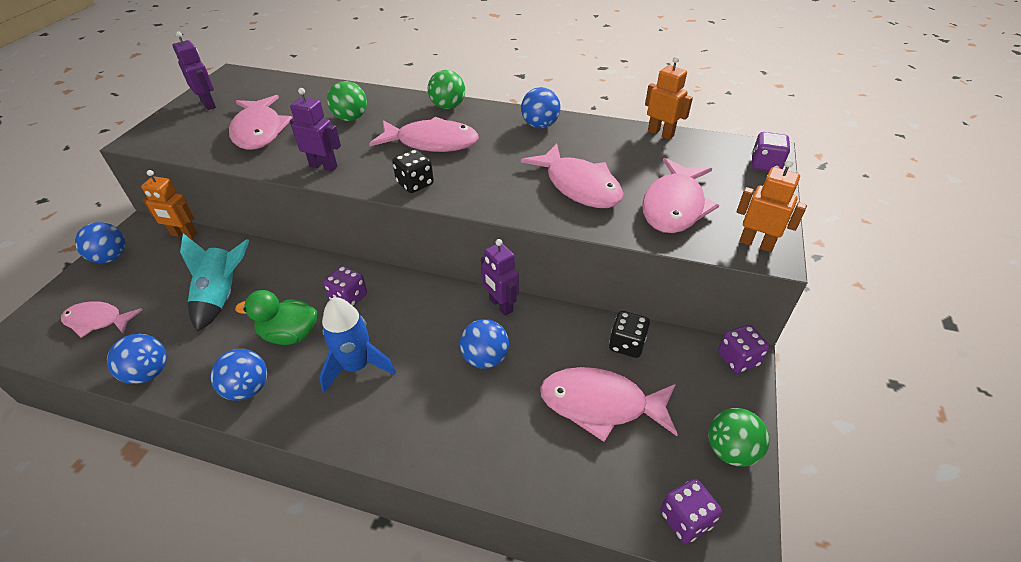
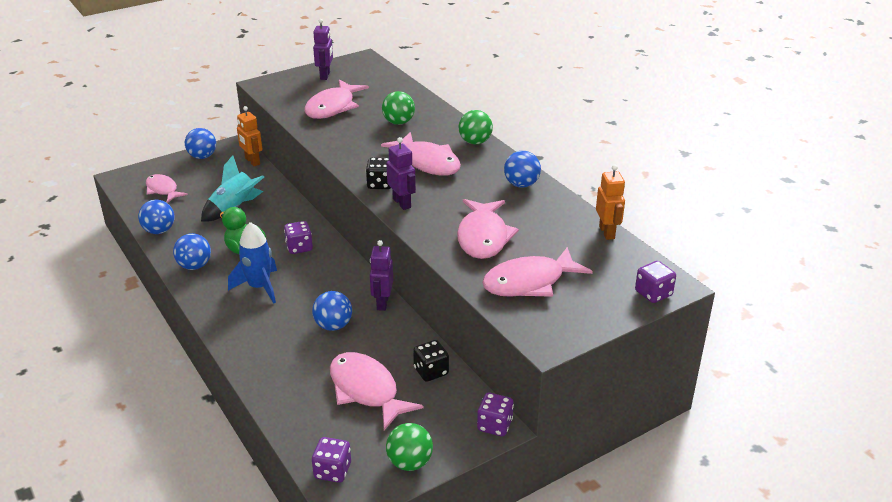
camera: 40 degrees right, 10 degrees down
(324, 166) = (341, 147): purple robot -> purple robot (402, 203)
(756, 243) = (547, 333): orange robot -> none

